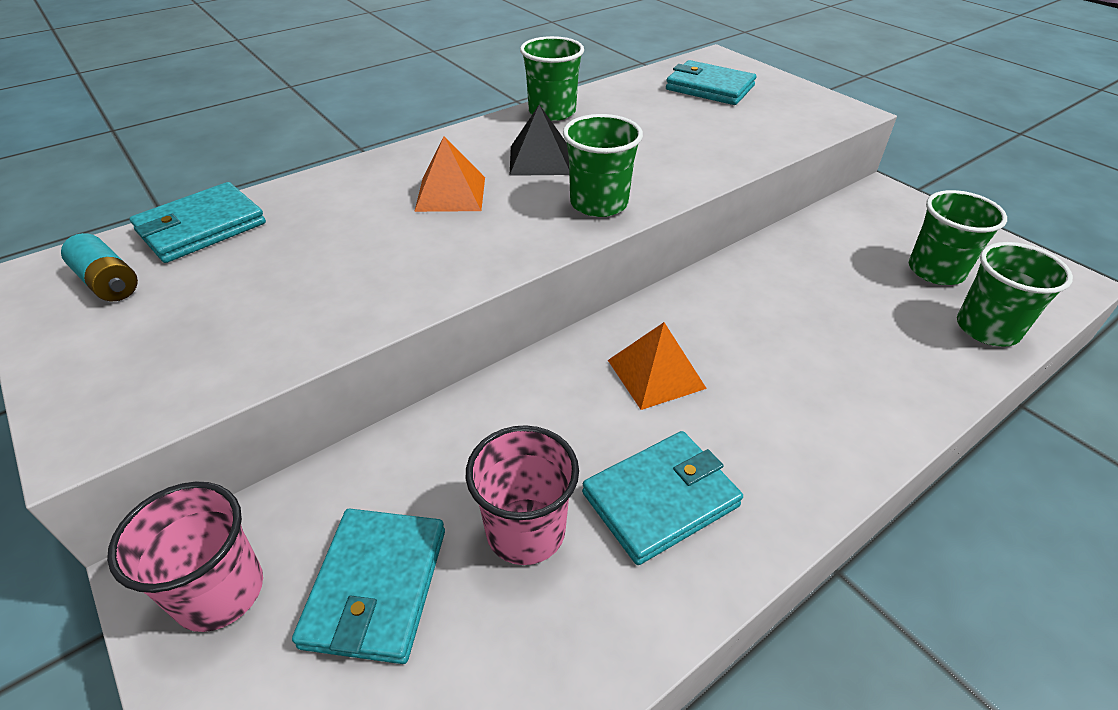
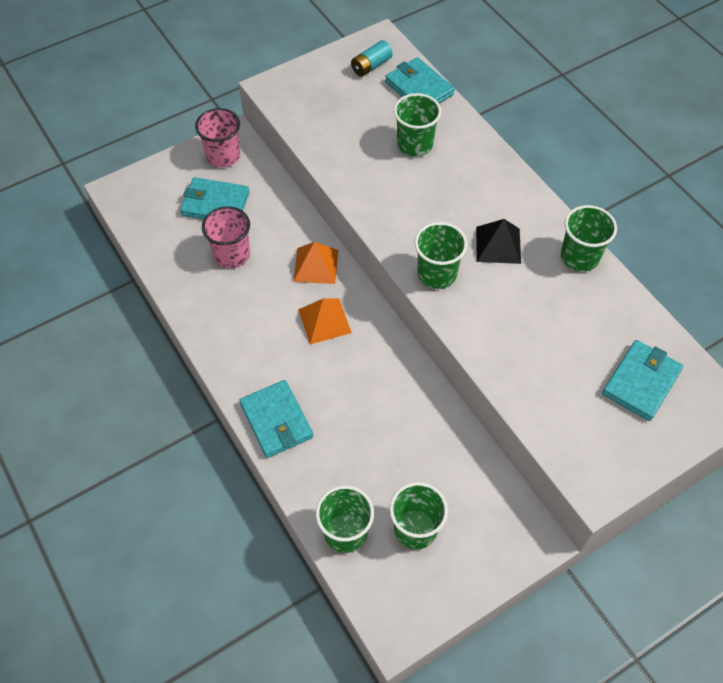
camera: 95 degrees right, 15 degrees up
(336, 228) = (415, 144): none -> green cup
(450, 194) = (452, 195): orange pyramid -> orange pyramid (316, 265)
(660, 499) = (239, 309): turquoise wallet -> turquoise wallet (276, 421)

